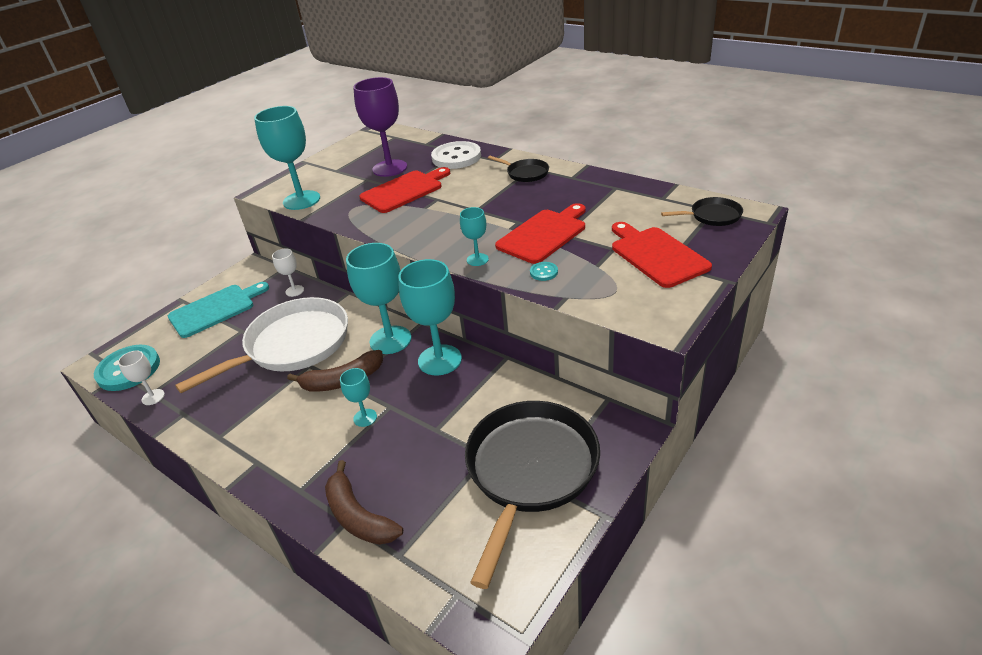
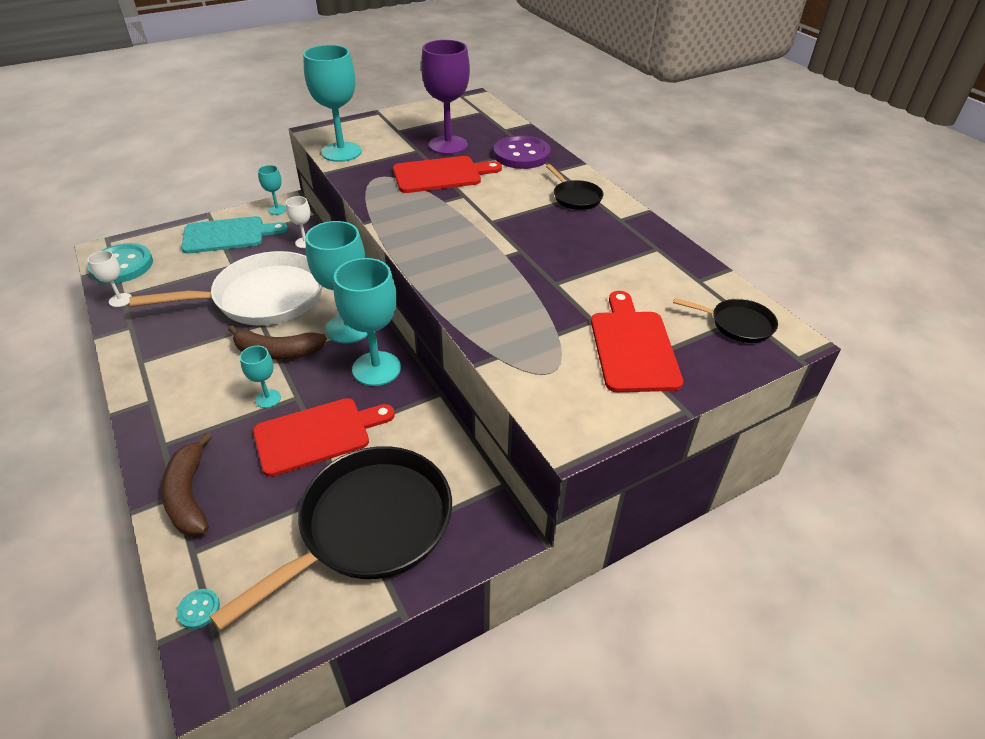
camera: 20 degrees right, 5 degrees up
(456, 157) = (521, 155): white button -> purple button
(477, 259) = (445, 278): turquoise goblet -> turquoise goblet (277, 209)
(543, 272) = (497, 319): turquoise button -> turquoise button (199, 609)
(544, 234) = (534, 275): red cutting board -> red cutting board (317, 435)

